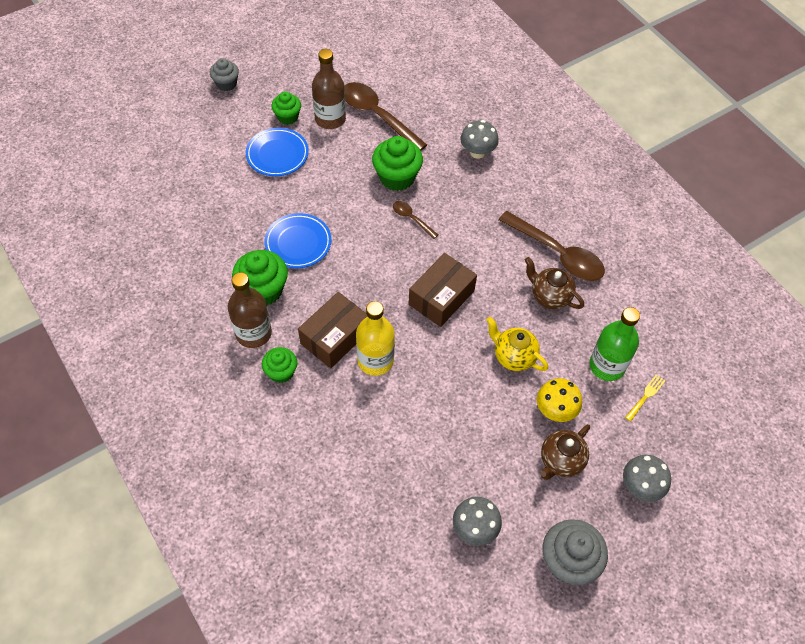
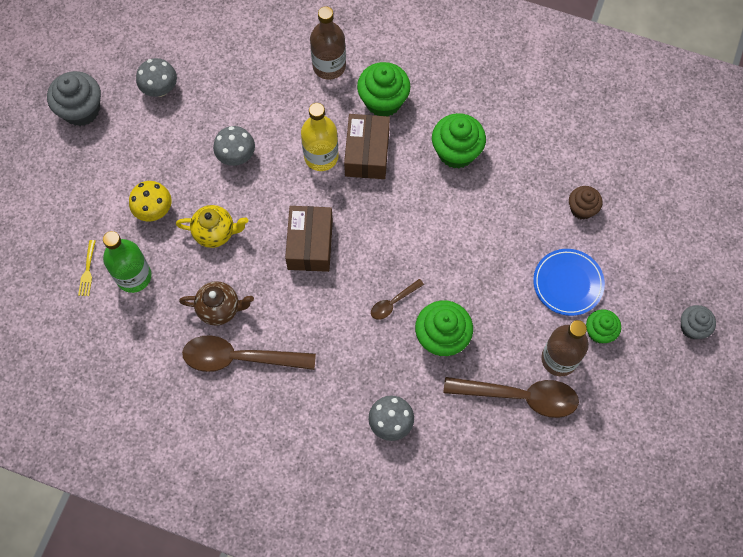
camera: 145 degrees right, 10 degrees up
(215, 191) = (582, 209): none -> brown cupcake
(253, 333) = (430, 114): brown bottle -> brown bottle (329, 66)
(281, 372) = (383, 101): green cupcake -> green cupcake, size x1.63
(298, 243) = (467, 211): blue plate -> none
(412, 219) = (393, 302): brown spoon -> brown spoon turned 135 degrees clockwise
(560, 461) = (126, 174): brown teapot -> none
(640, 486) = (55, 194): grey mushroom -> grey mushroom (236, 156)

